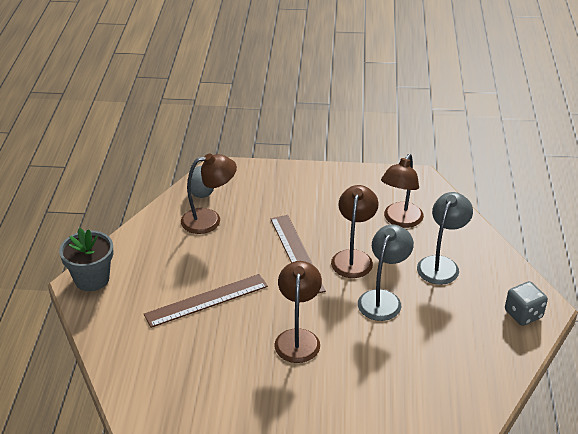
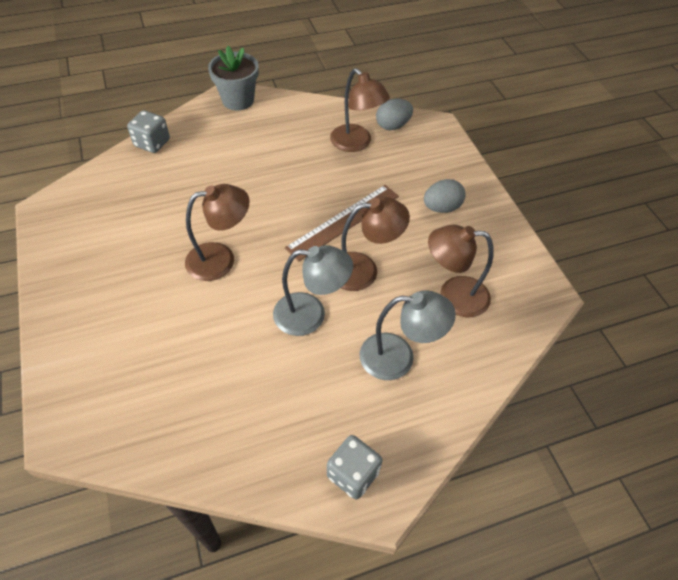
camera: 65 degrees right, 15 degrees up
(112, 356) = (152, 143): none -> grey dice
(206, 300) = (244, 177): brown ruler -> none
(313, 197) = (441, 208): none -> grey egg

